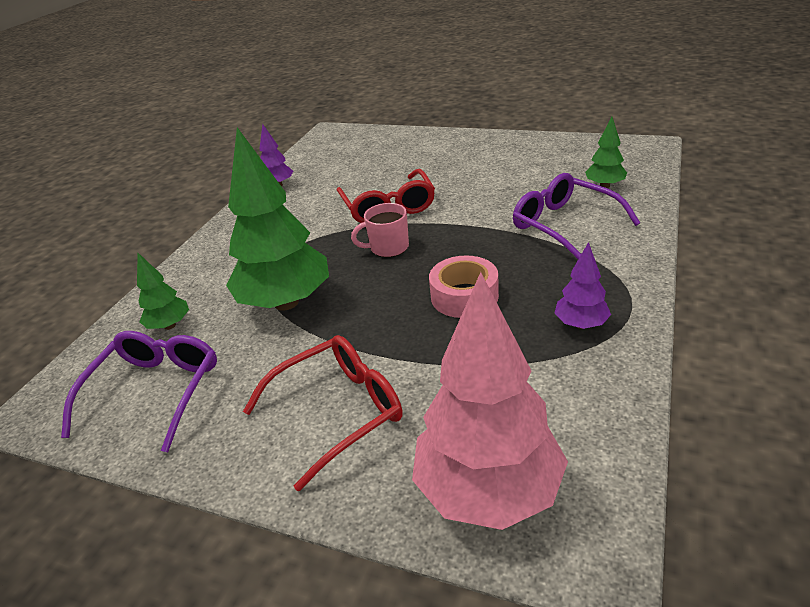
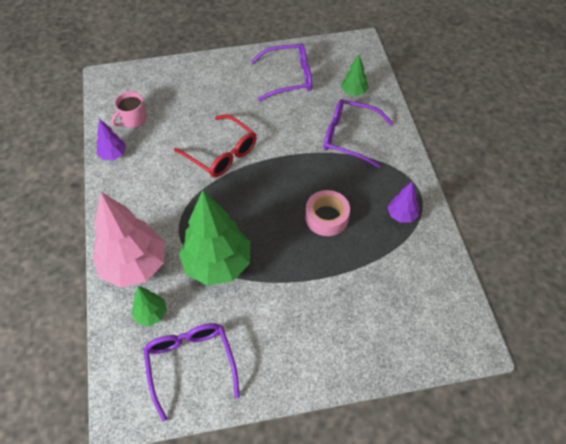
camera: 35 degrees left, 20 degrees up
(339, 411) = (314, 326): red glasses -> none
(388, 248) = (250, 193): pink mug -> pink mug (133, 120)
(488, 490) = (417, 336): pink tree -> pink tree (134, 265)
(528, 160) = (289, 77): none -> purple glasses

